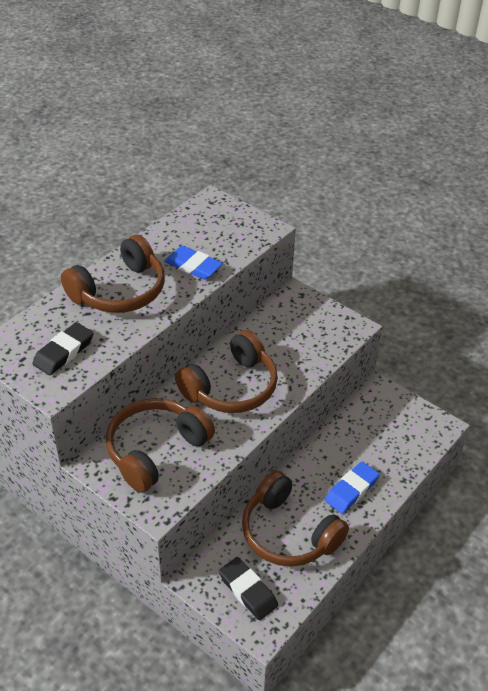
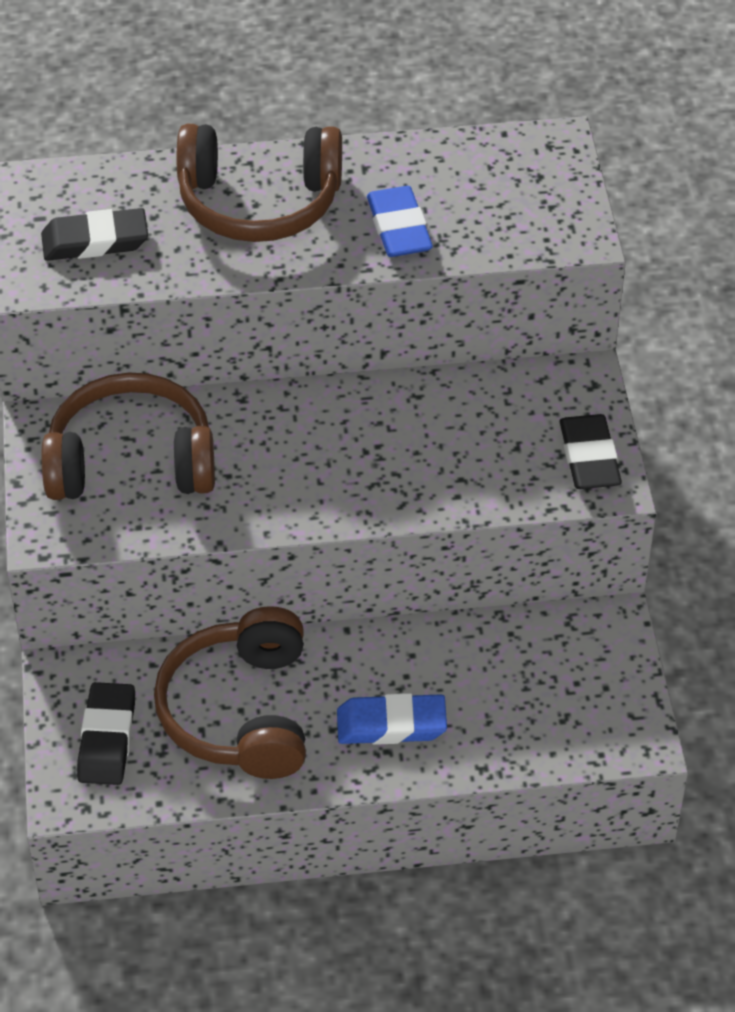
camera: 45 degrees right, 5 degrees up
(231, 387) = (324, 448): brown headphones -> none
(335, 321) = (589, 457): none -> black eraser

